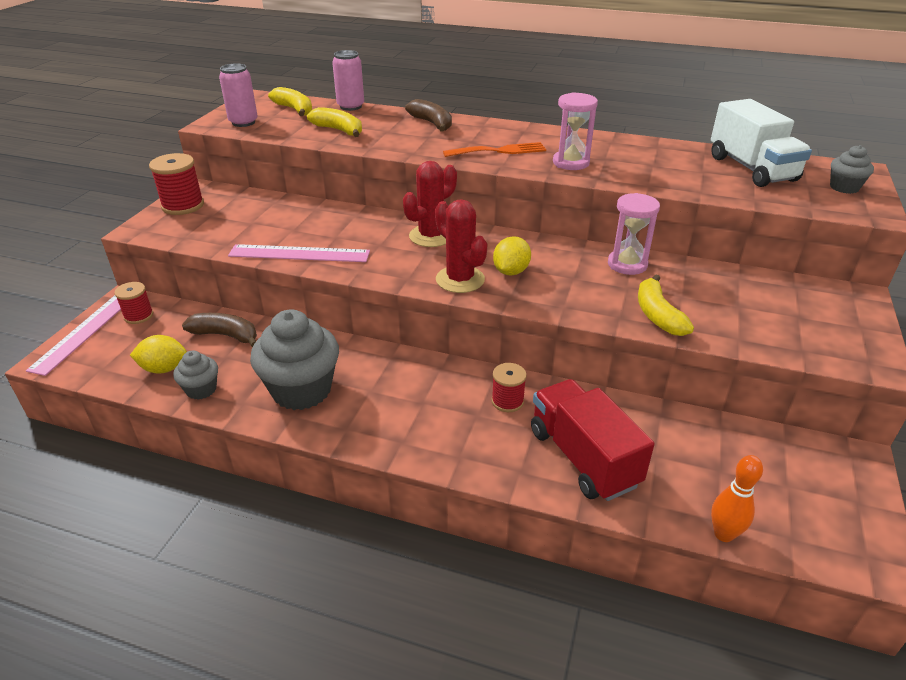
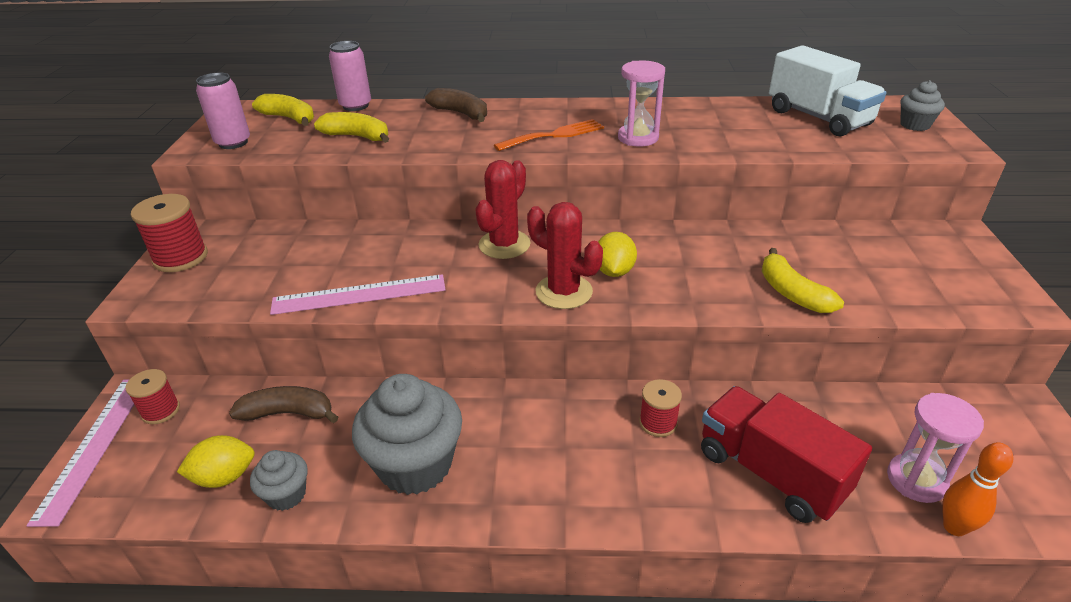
camera: 15 degrees left, 0 degrees up
(627, 264) = (729, 240): pink hourglass -> pink hourglass (916, 480)

